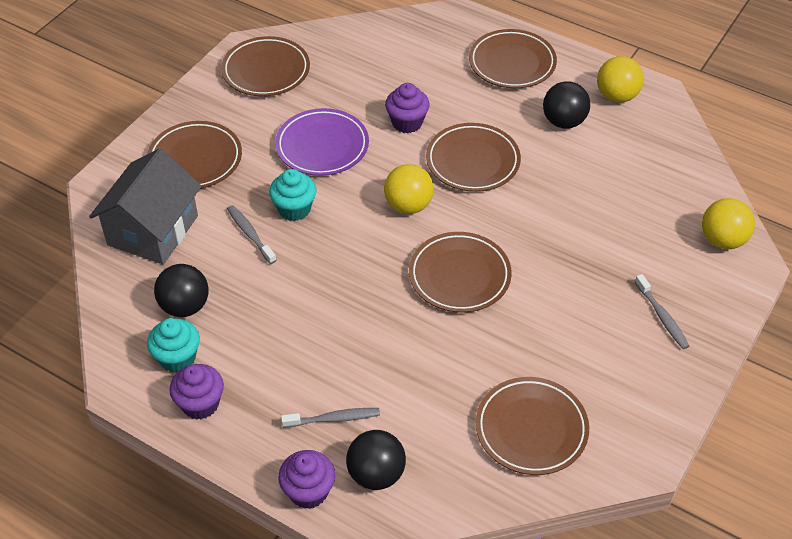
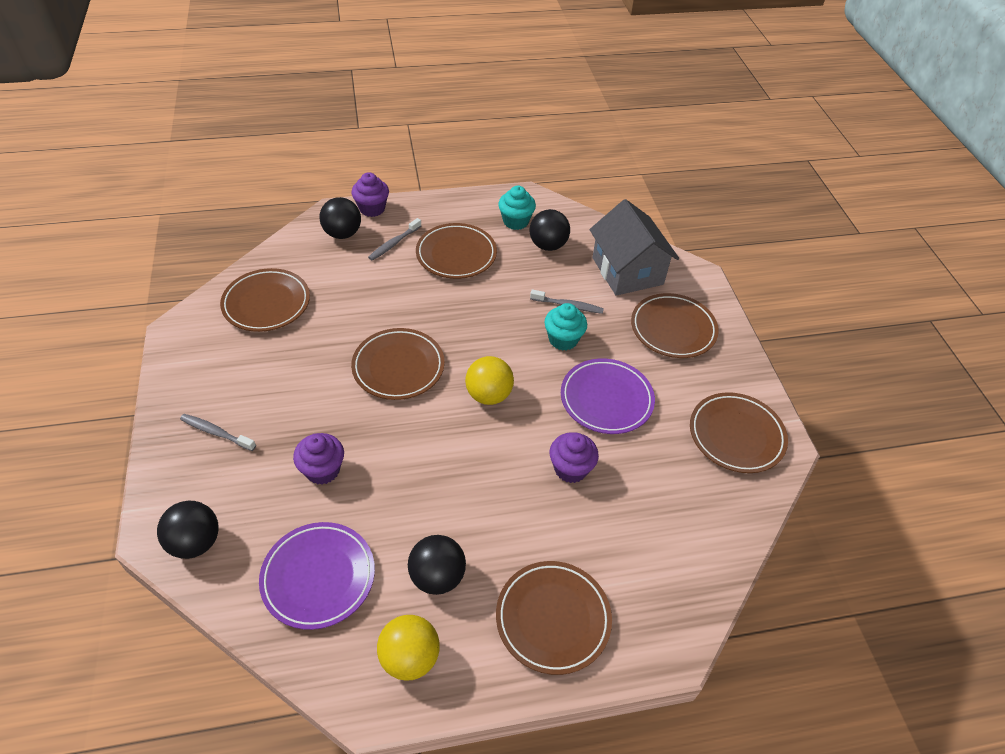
camera: 135 degrees right, 0 degrees up
(200, 404) = (475, 210): purple cupcake -> purple cupcake (322, 470)
(472, 161) = (479, 469): brown plate -> brown plate (456, 254)
(645, 167) = (318, 577): none -> purple plate
(722, 240) = (195, 542): yellow ball -> black ball

